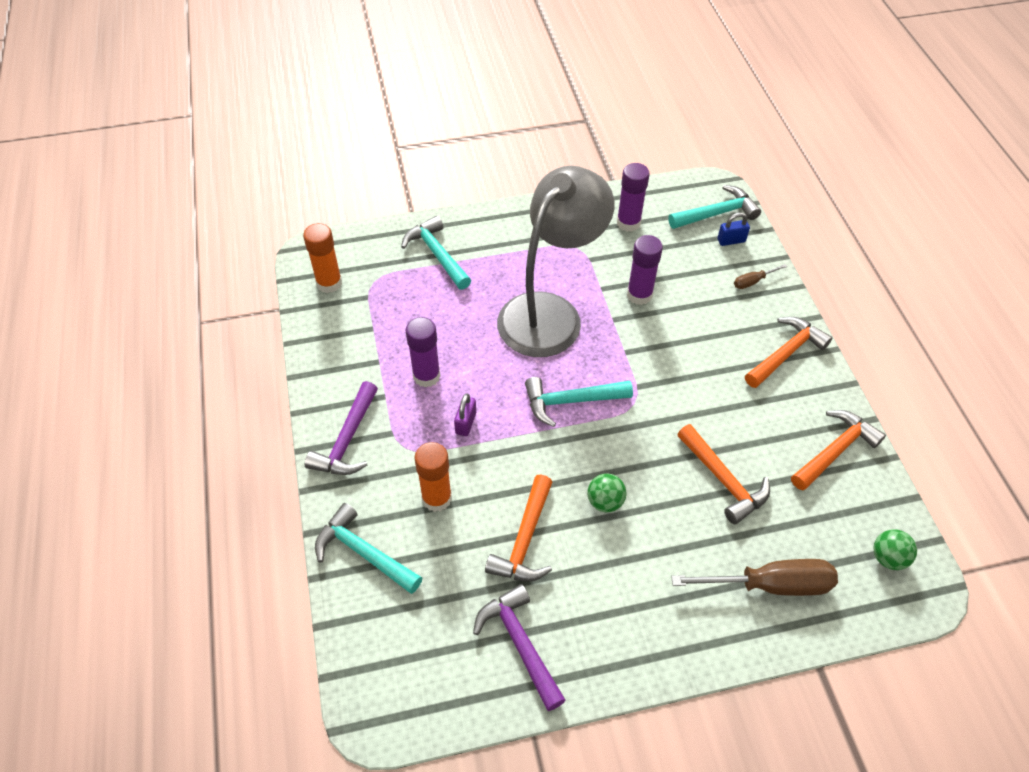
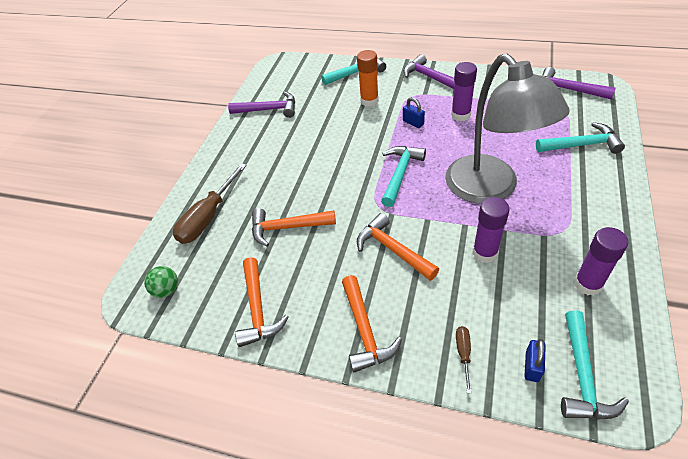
camera: 125 degrees right, 5 degrees down
(329, 283) = (567, 89): orange glue stick -> purple hammer
(465, 423) = (413, 123): purple padlock -> blue padlock
(524, 540) = (319, 126): orange hammer -> orange hammer (392, 249)
(605, 502) = (317, 165): green ball -> none

